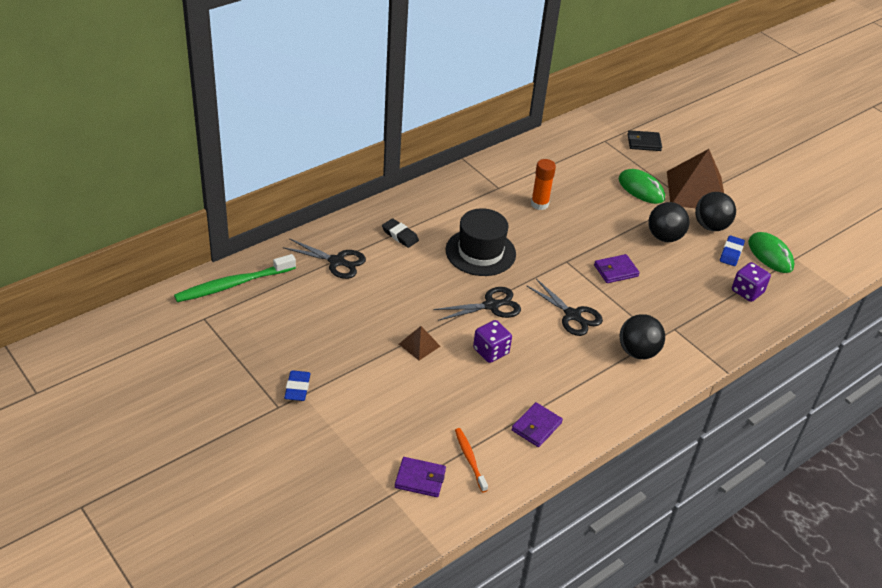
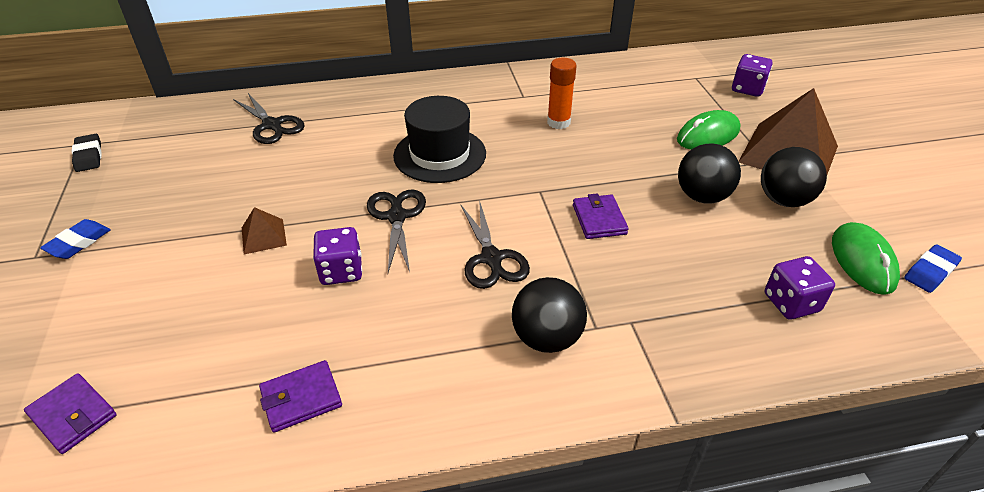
camera: 30 degrees right, 0 degrees up
(233, 284) = (148, 121): green toothbrush -> none
(400, 235) = (365, 117): black eraser -> black eraser (88, 156)
(470, 459) = (165, 412): orange toothbrush -> none
(492, 305) = (397, 216): black scissors -> black scissors turned 105 degrees counterclockwise
(615, 271) = (599, 219): purple wallet -> purple wallet turned 75 degrees clockwise
(641, 189) = (708, 135): green mouse -> green mouse turned 75 degrees clockwise
(644, 143) = (747, 89): black wallet -> purple dice
(731, 253) = (795, 242): blue eraser -> blue eraser (930, 272)

